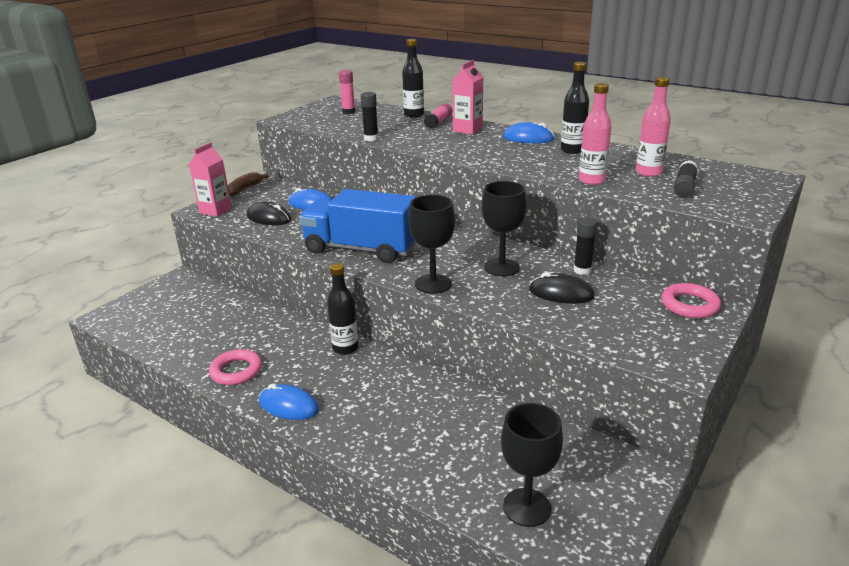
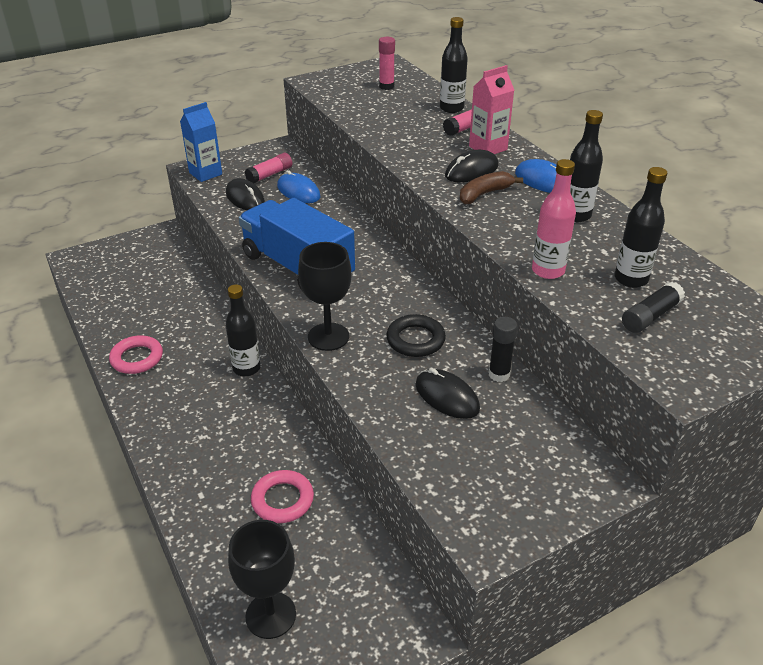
camera: 25 degrees right, 10 degrees up
(215, 210) = (205, 173): pink carton -> blue carton
(244, 189) = (252, 152): brown banana -> brown banana (484, 194)
(275, 199) = (269, 175): none -> pink glue stick
(289, 406) = (152, 414): blue mouse -> none
(371, 138) = (371, 135): black glue stick -> none
(471, 143) = (471, 171): none -> black mouse
(501, 267) = (415, 340): black goblet -> black ring
(648, 172) = (631, 279): pink bottle -> black bottle
(689, 305) = (576, 467): pink ring -> pink ring (282, 500)

